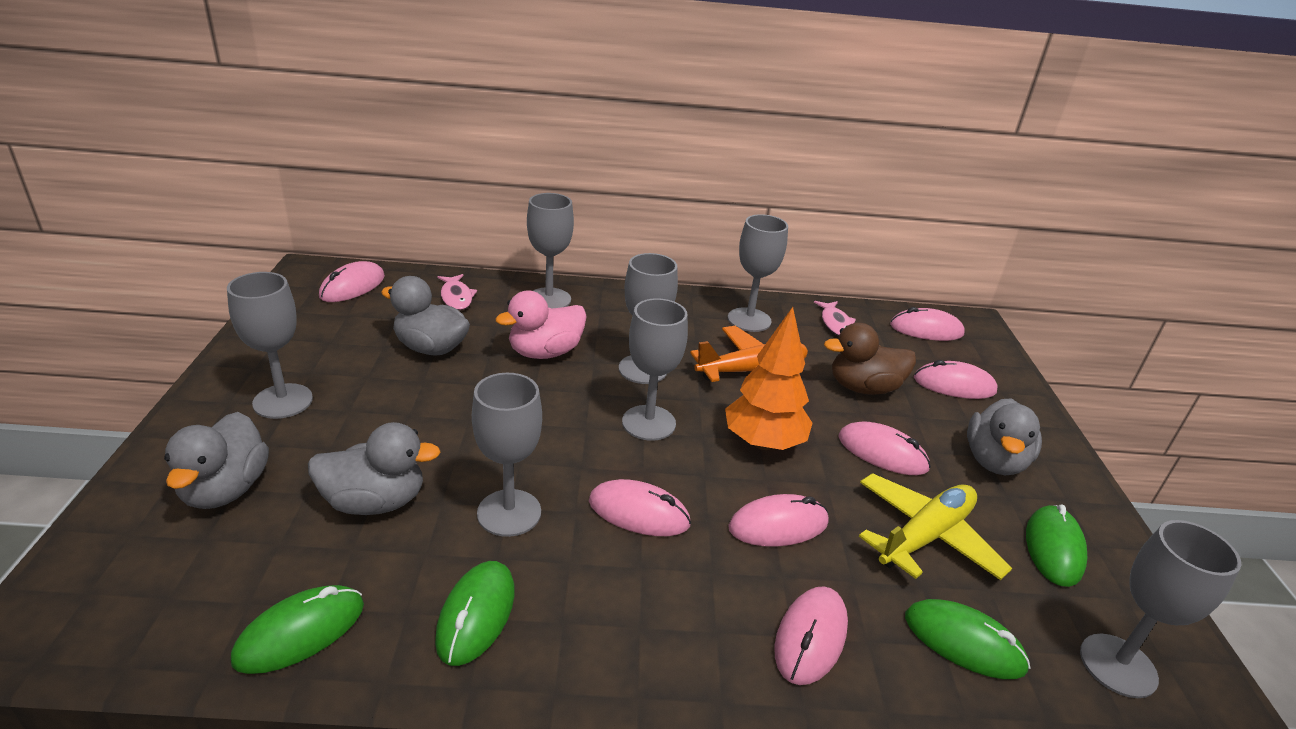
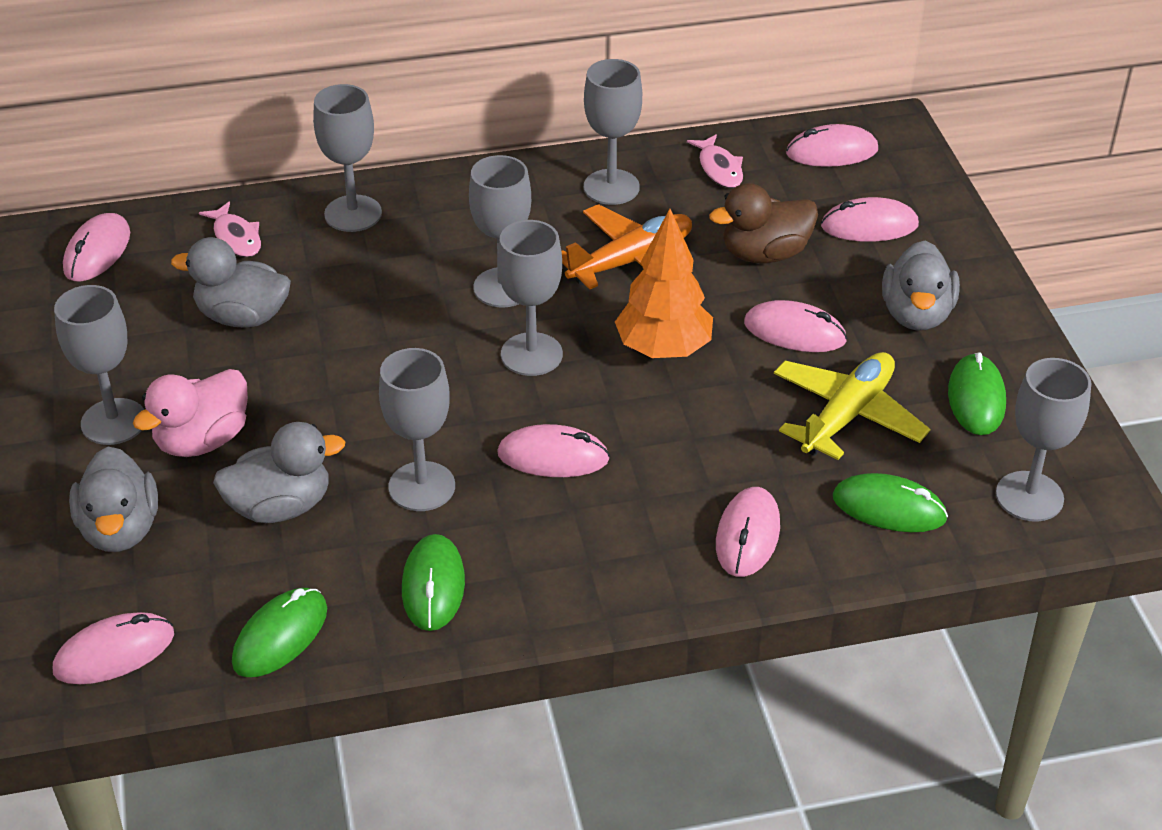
camera: 10 degrees left, 10 degrees up
(545, 352) = (380, 291): pink duck -> pink duck (202, 440)
(778, 525) = (697, 437): pink mouse -> pink mouse (114, 653)

